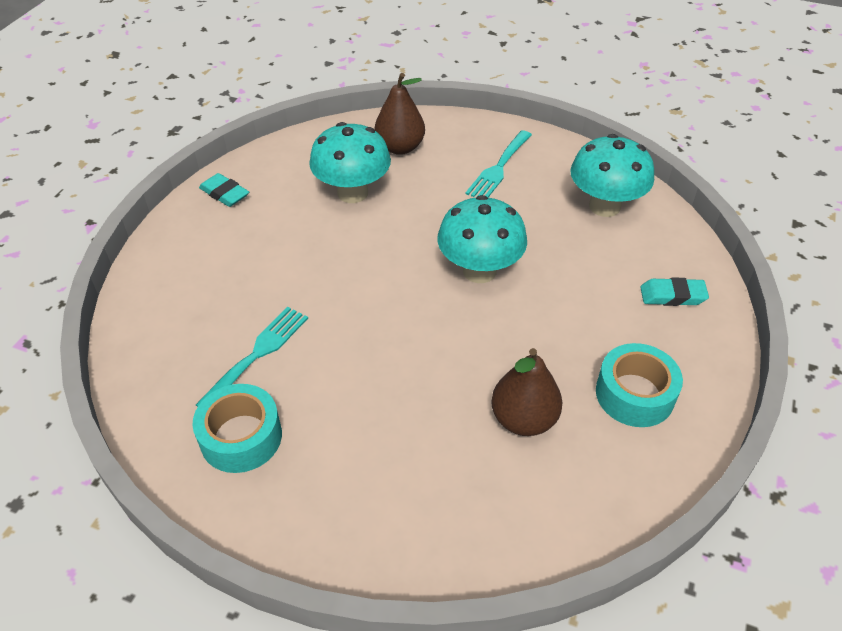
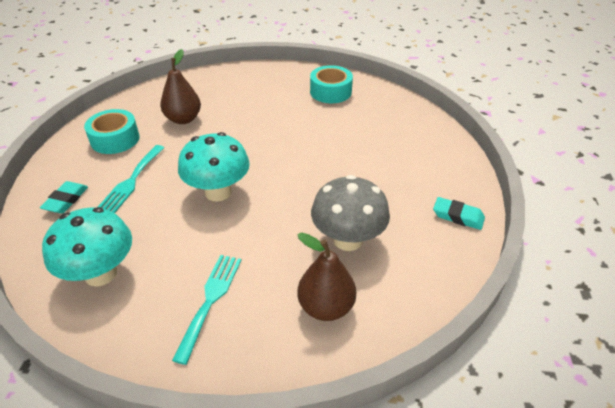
camera: 165 degrees right, 5 degrees down
(258, 354) = (346, 122): turquoise fork -> turquoise fork (132, 181)
(352, 193) = (348, 240): turquoise mushroom -> grey mushroom
(672, 296) = (66, 200): turquoise eraser -> turquoise eraser turned 60 degrees counterclockwise

